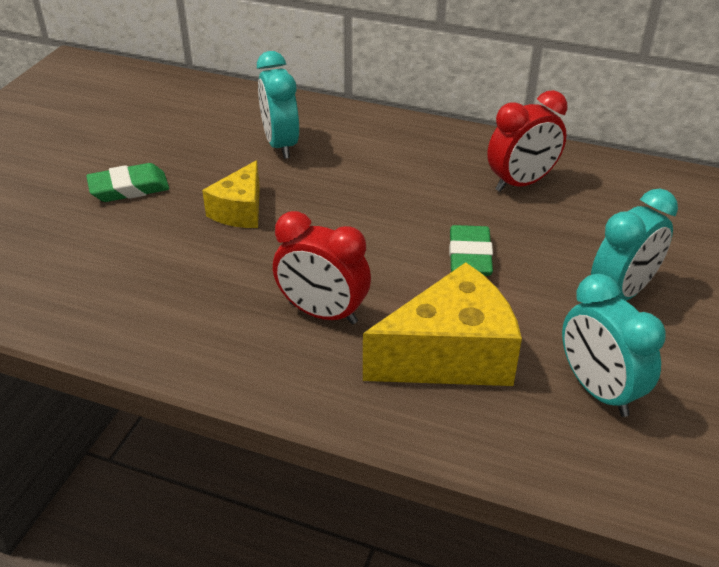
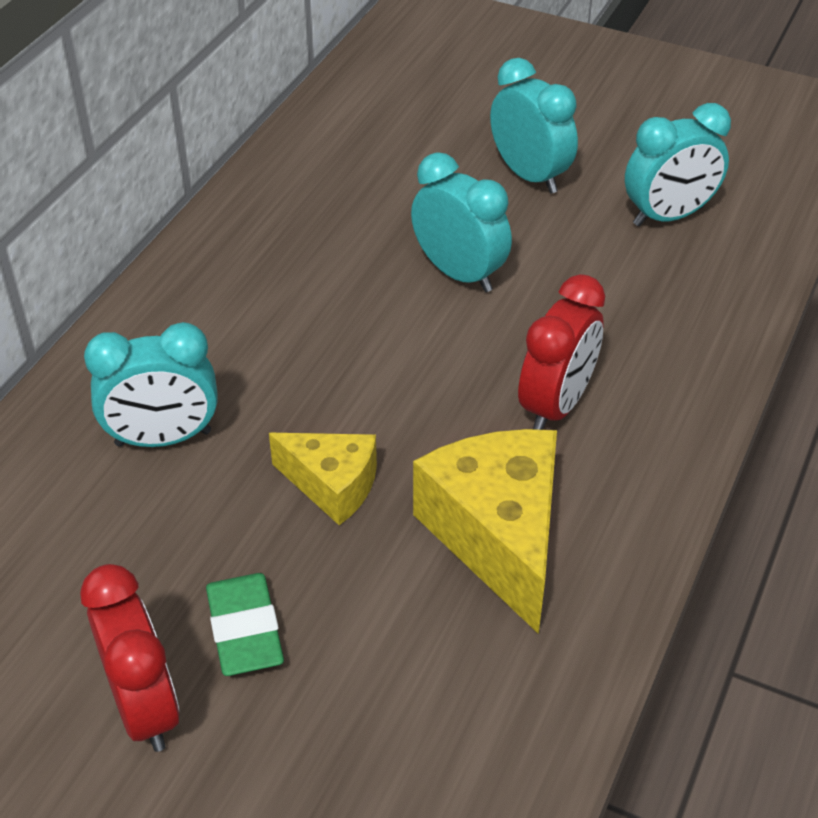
camera: 85 degrees left, 5 degrees up
(450, 355) = (625, 308): yellow cheese -> yellow cheese (498, 537)
(469, 256) = (459, 273): green eraser -> turquoise clock
(521, 183) = (318, 213): red clock -> red clock (144, 707)

